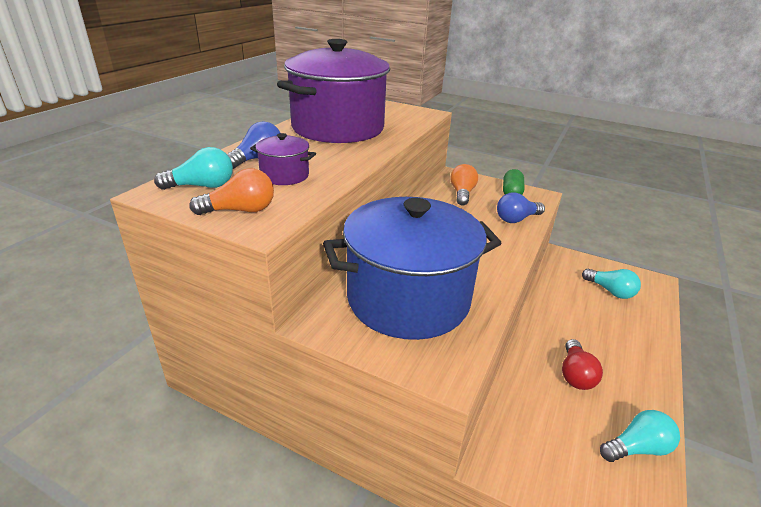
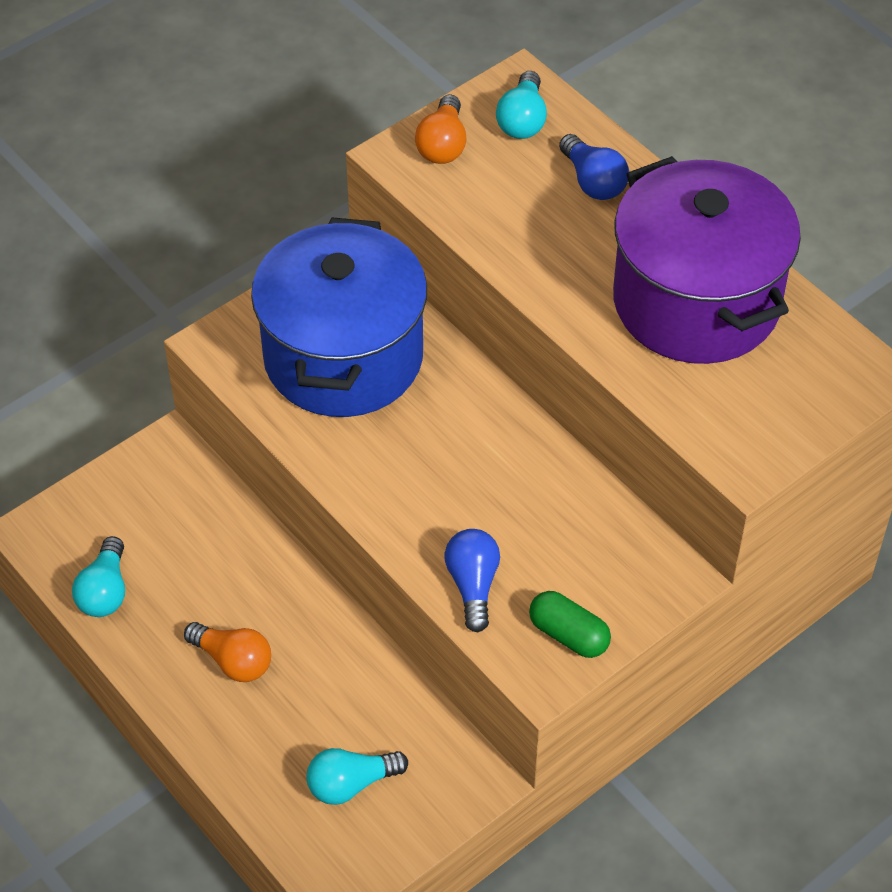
camera: 115 degrees right, 20 degrees up
(284, 175) = (523, 198): purple pot -> none
(462, 194) = (595, 550): orange light bulb -> orange light bulb (233, 661)
(575, 374) = (226, 602): red light bulb -> none

